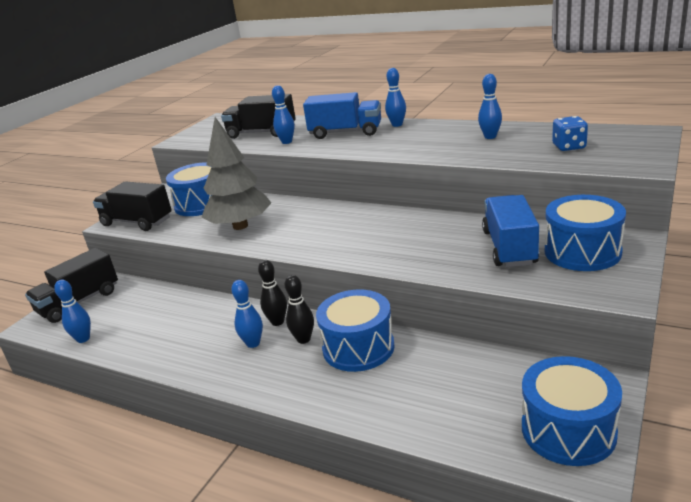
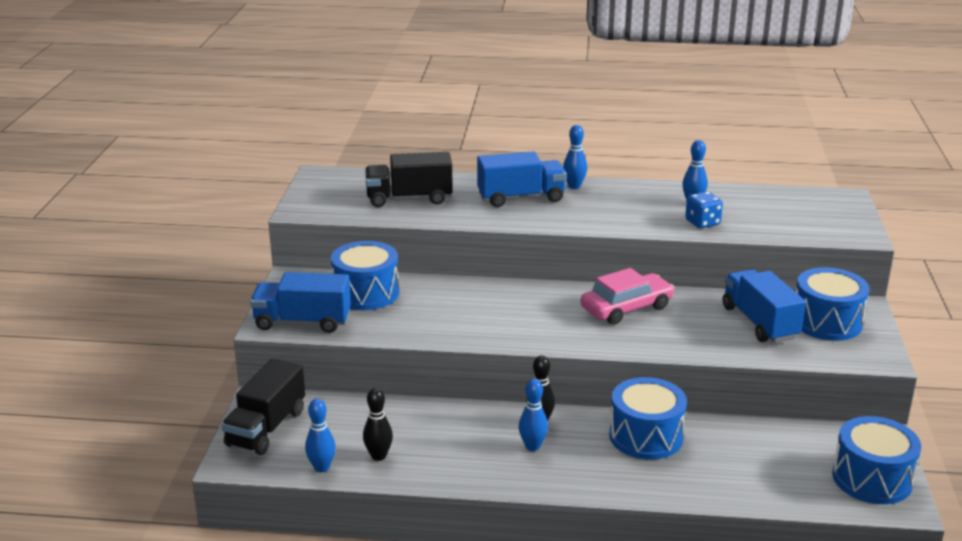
camera: 25 degrees left, 0 degrees up
(137, 222) = (302, 322): black truck -> blue truck
(240, 226) = (448, 318): grey tree -> none
(287, 142) = (458, 212): blue bowling pin -> none
(303, 339) = (583, 436): black bowling pin -> black bowling pin (378, 456)
(392, 226) = (626, 308): none -> pink car
(569, 147) = (780, 215): blue dice -> blue dice (702, 222)

